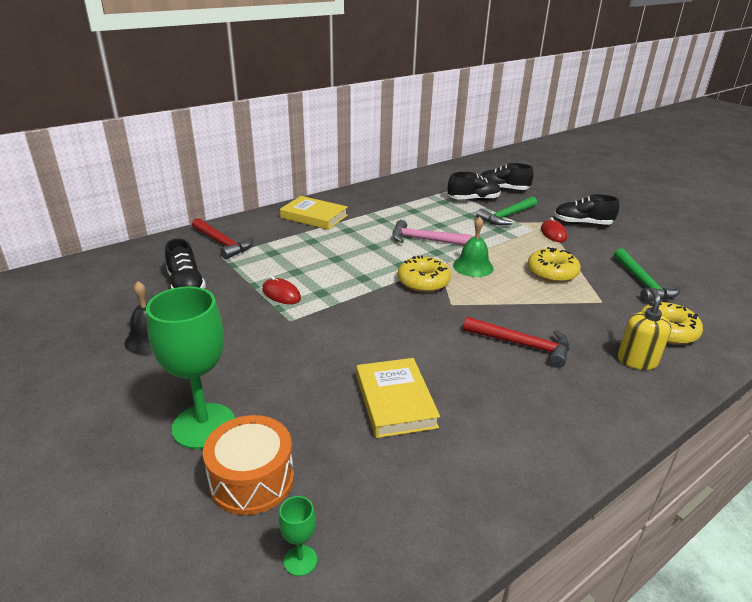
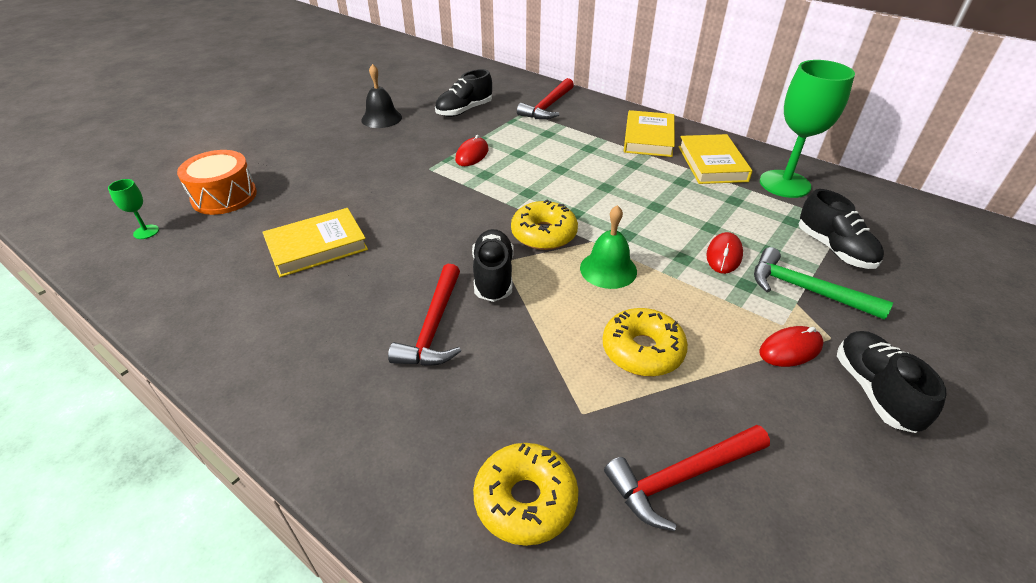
camera: 75 degrees right, 10 degrees up
(204, 426) = (281, 165): green goblet -> green goblet (784, 184)
(365, 205) = (712, 163): none -> yellow book
(425, 240) = (654, 221): pink hammer -> none
(469, 228) = (724, 255): none -> red mouse
(502, 189) = (918, 277): black shoe -> black shoe (493, 276)
(637, 360) = (429, 450): yellow soap dispenser -> none
(642, 283) = (682, 477): green hammer -> red hammer

